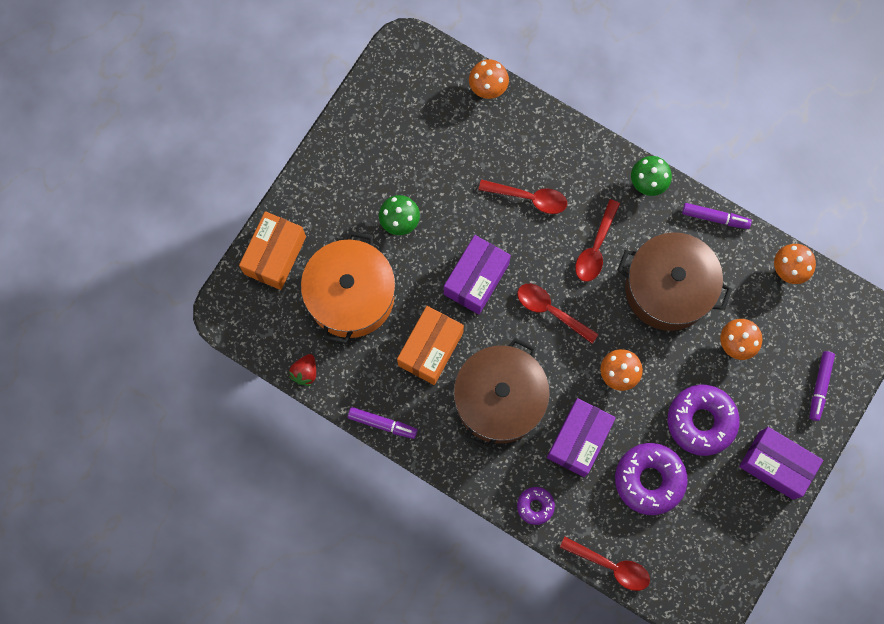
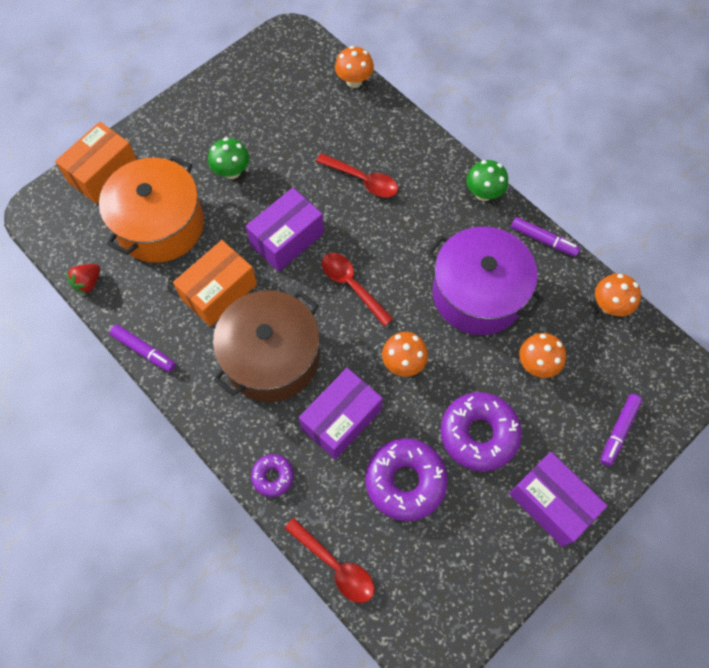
camera: 15 degrees right, 10 degrees down
(595, 248) = (415, 239): red spoon -> none
(668, 288) = (478, 294): brown pot -> purple pot

